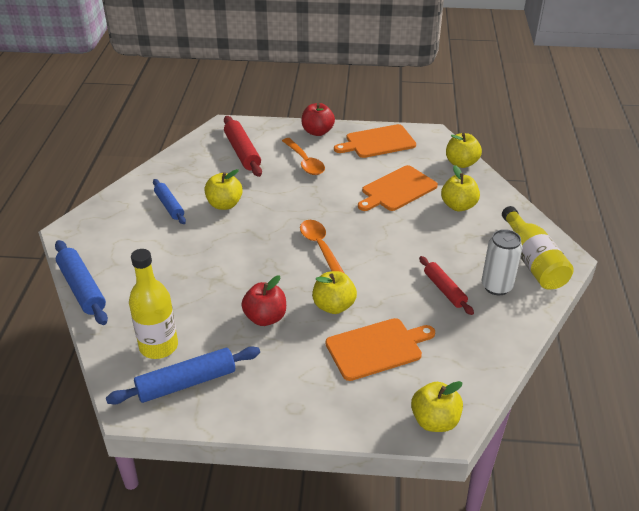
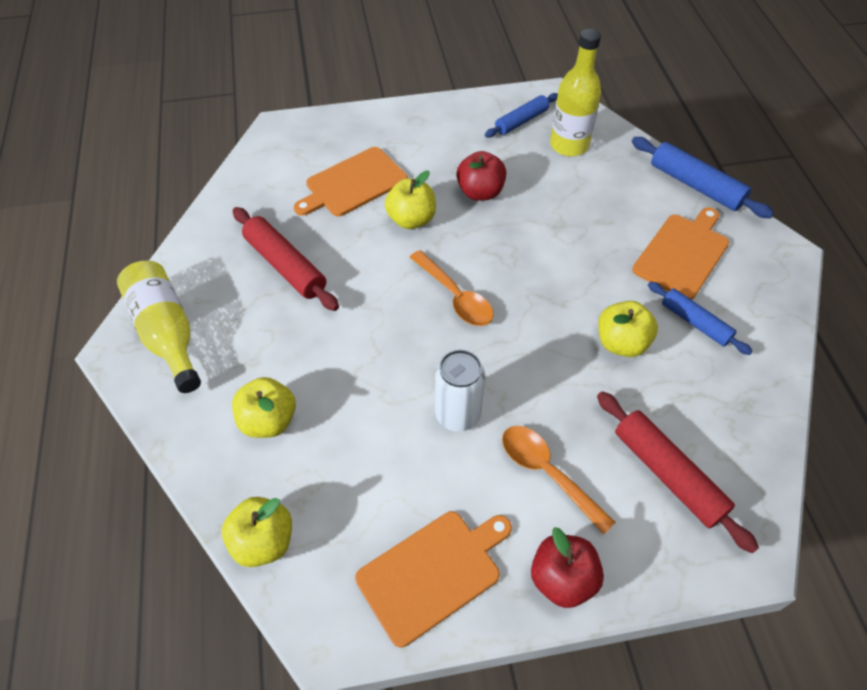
camera: 165 degrees right, 15 degrees up
(186, 383) = (521, 121): blue rolling pin -> blue rolling pin, size x0.66
(397, 189) = (371, 437): orange cutting board -> orange cutting board (682, 254)
(434, 421) = (289, 132): yellow apple -> none
(444, 290) = (285, 266): red rolling pin -> red rolling pin, size x1.51
(496, 286) = (220, 283): white can -> white can (457, 415)

